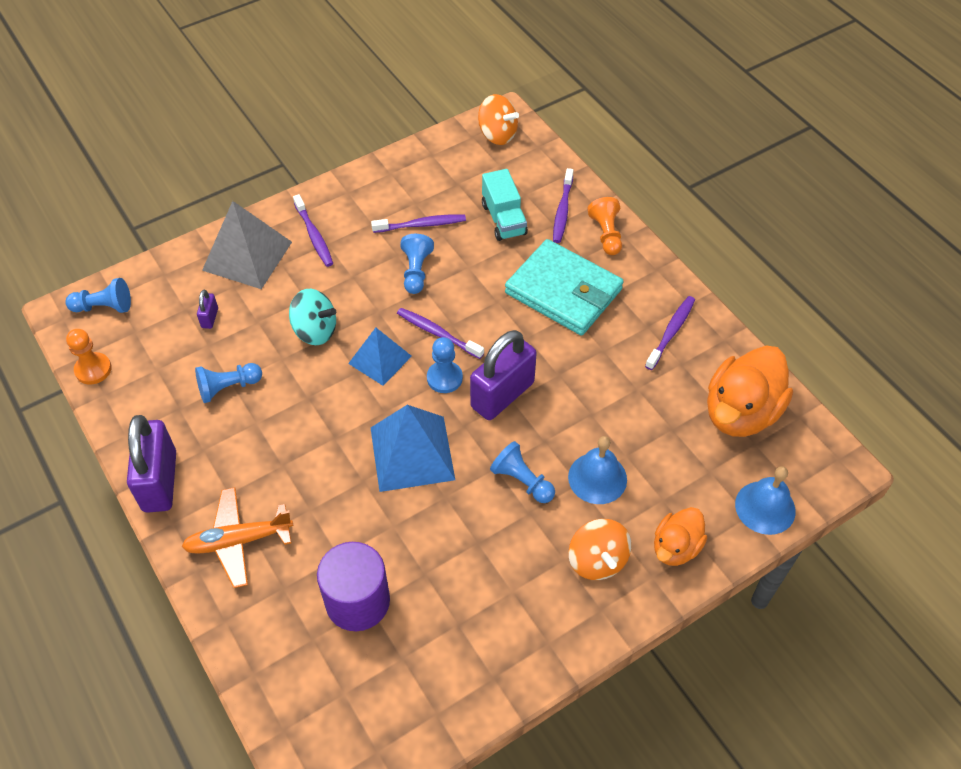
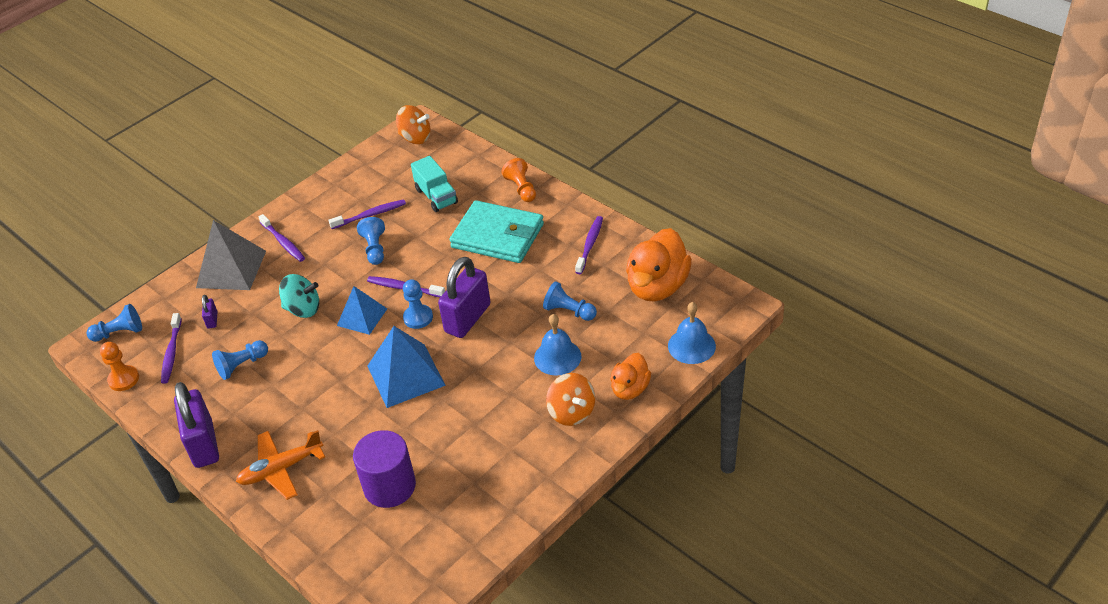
camera: 10 degrees left, 10 degrees down
(522, 481) = (499, 373): blue pawn -> blue pawn (569, 311)
(562, 211) = (482, 180): purple toothbrush -> purple toothbrush (171, 353)

